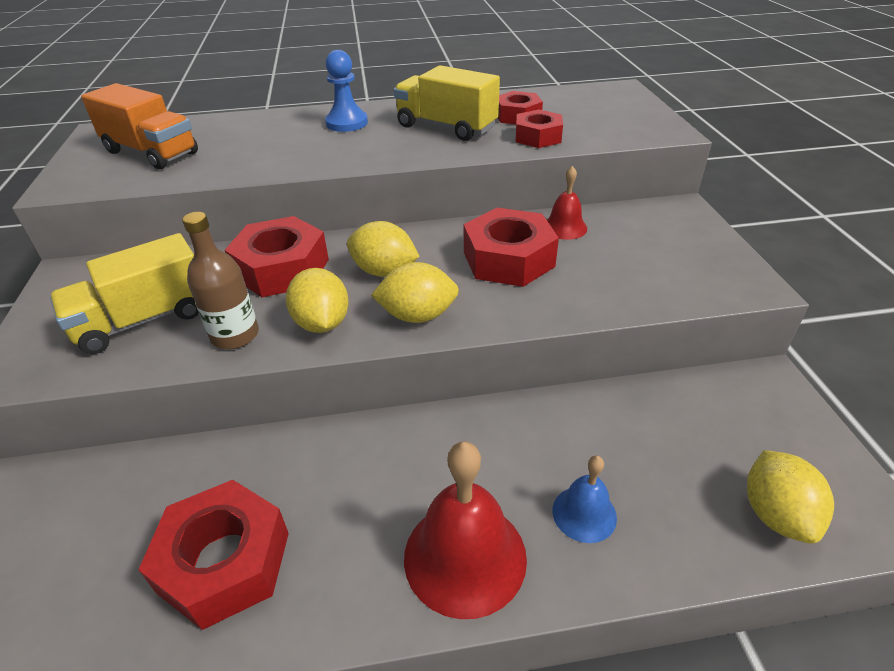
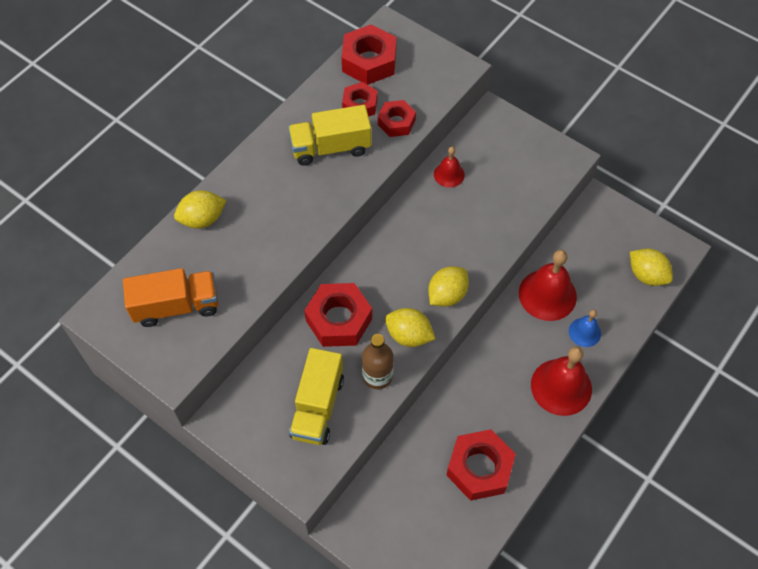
camera: 45 degrees left, 20 degrees up
(347, 123) = (261, 186): blue pawn -> none
(384, 271) = (395, 279): yellow lemon -> yellow lemon (202, 219)
(508, 259) = (446, 222): red nut -> red nut (369, 61)
(577, 431) = (547, 294): none -> red bell

